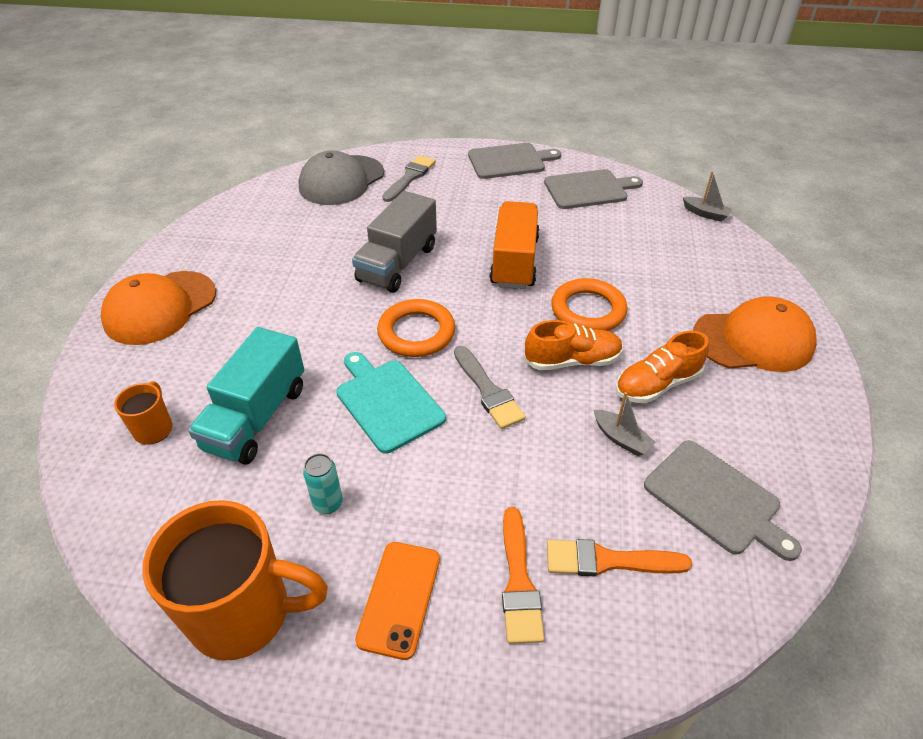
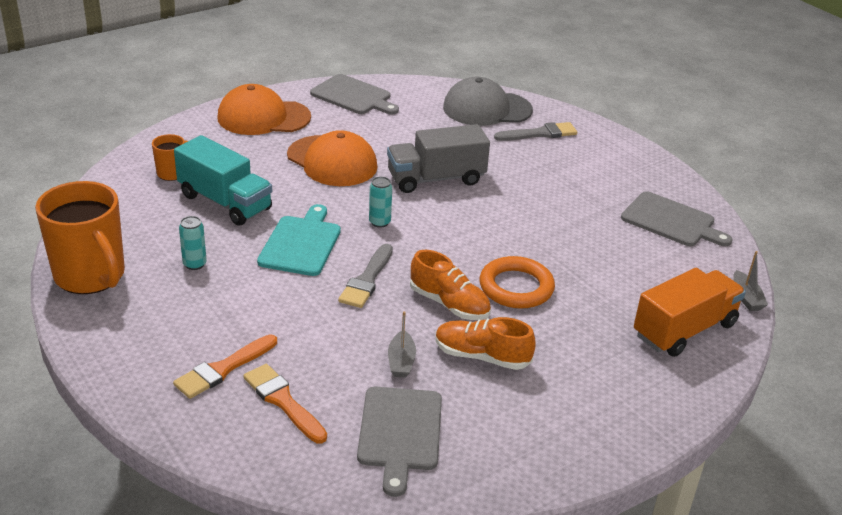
camera: 45 degrees right, 10 degrees down
(256, 417) = (225, 202): turquoise truck -> turquoise truck turned 120 degrees counterclockwise
(399, 598) = (159, 327): orange phone -> none
(416, 332) = (379, 222): orange ring -> turquoise can
(509, 161) = (640, 166): grey cutting board -> grey cutting board (353, 96)
(514, 261) = (518, 227): orange truck -> orange truck (684, 330)
(753, 340) = (609, 389): orange cap -> orange cap (332, 161)

